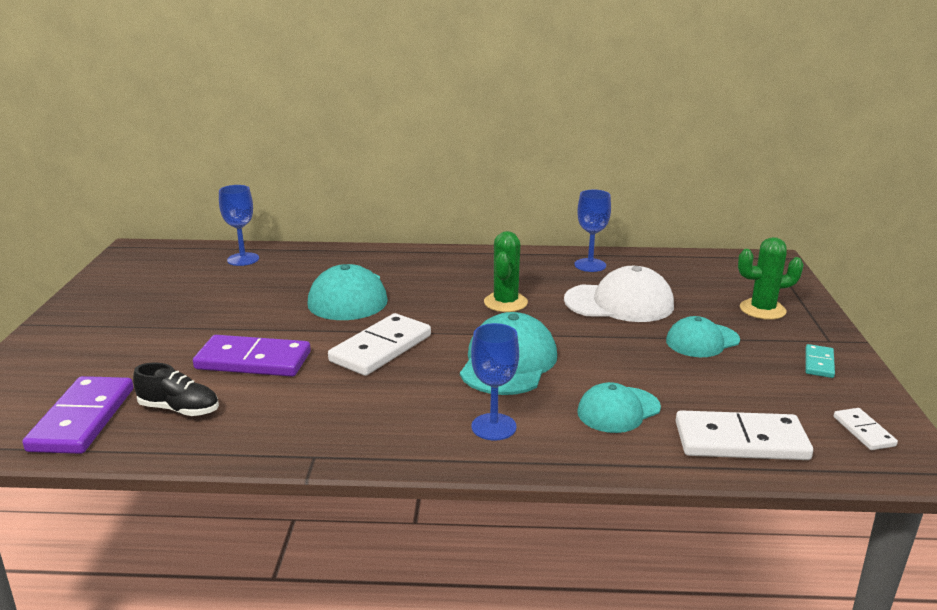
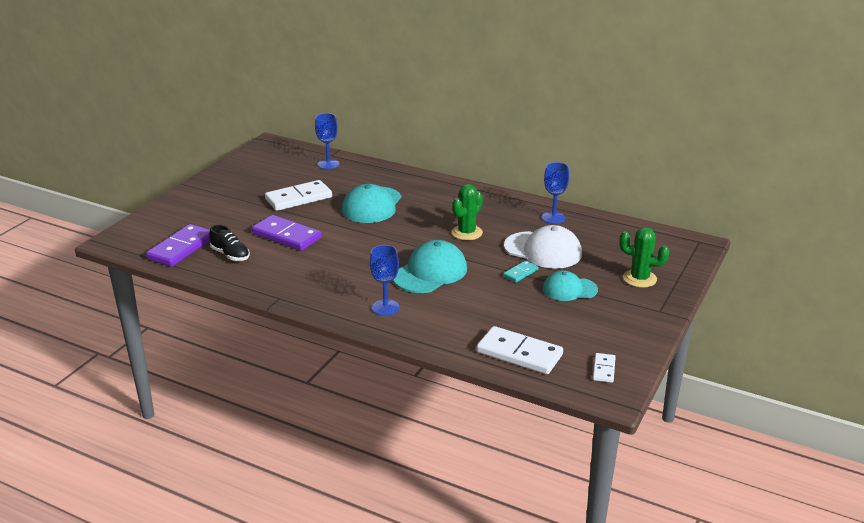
camera: 25 degrees right, 5 degrees up
(381, 348) = (363, 245): white domino -> white domino (298, 198)
(618, 410) = (466, 317): turquoise cap -> none
(819, 363) = (631, 323): turquoise domino -> turquoise domino (521, 273)

